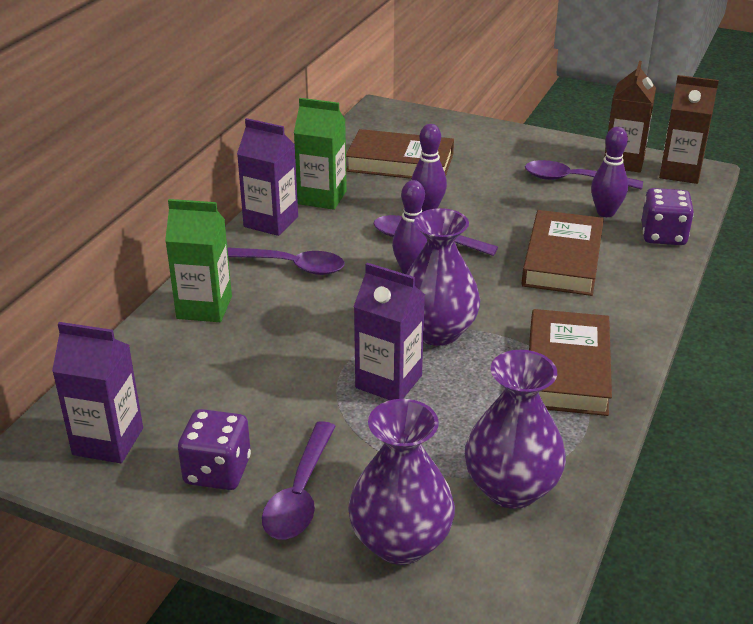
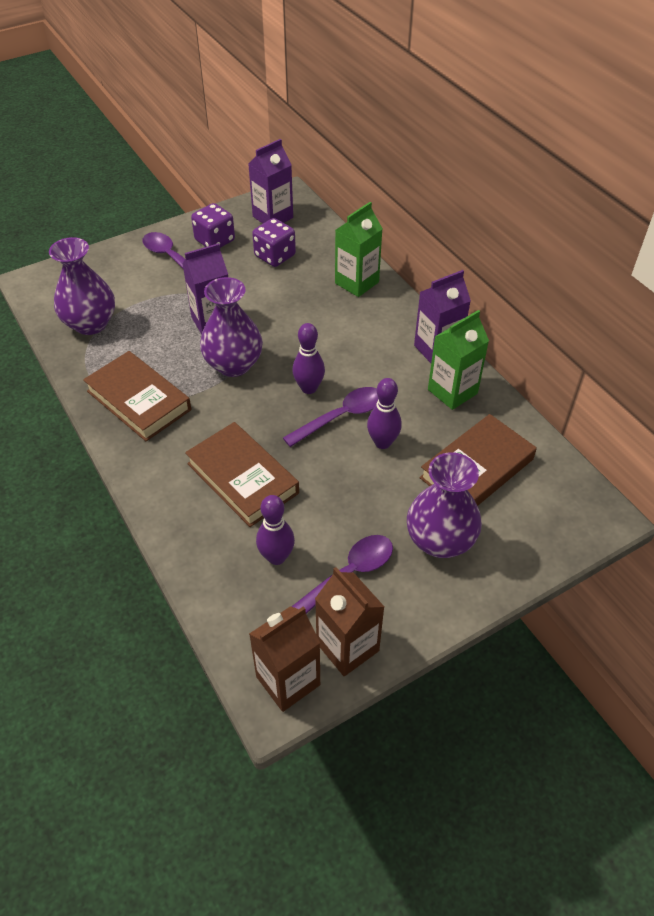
camera: 125 degrees right, 15 degrees up
(289, 266) = (370, 334): purple spoon -> none
(400, 542) = (107, 274): purple vase -> purple vase (440, 541)
(663, 235) = (209, 570): purple dice -> purple dice (275, 256)

